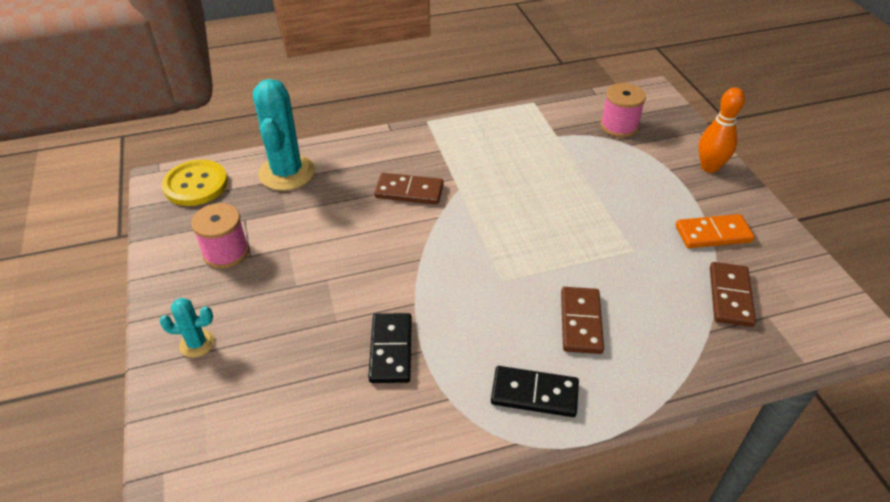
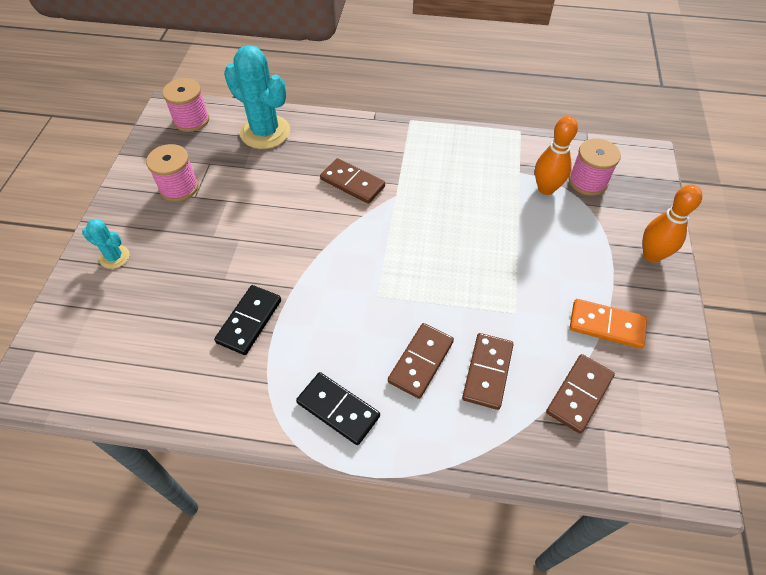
camera: 25 degrees right, 10 degrees up
(196, 184) = (191, 120): yellow button -> pink spool
(287, 173) = (265, 132): turquoise cactus -> turquoise cactus turned 75 degrees counterclockwise
(588, 142) = (546, 189): none -> orange bowling pin
(644, 308) = (487, 372): none -> brown domino

